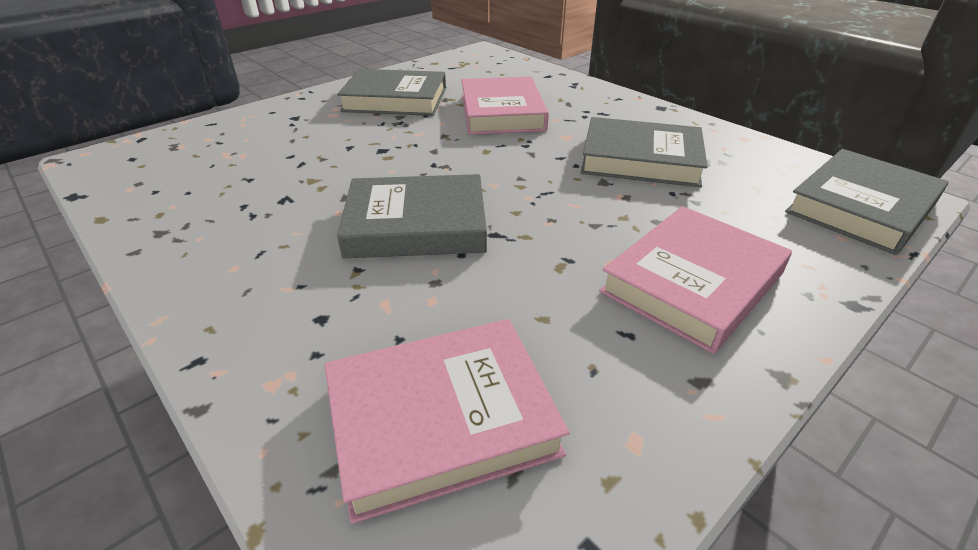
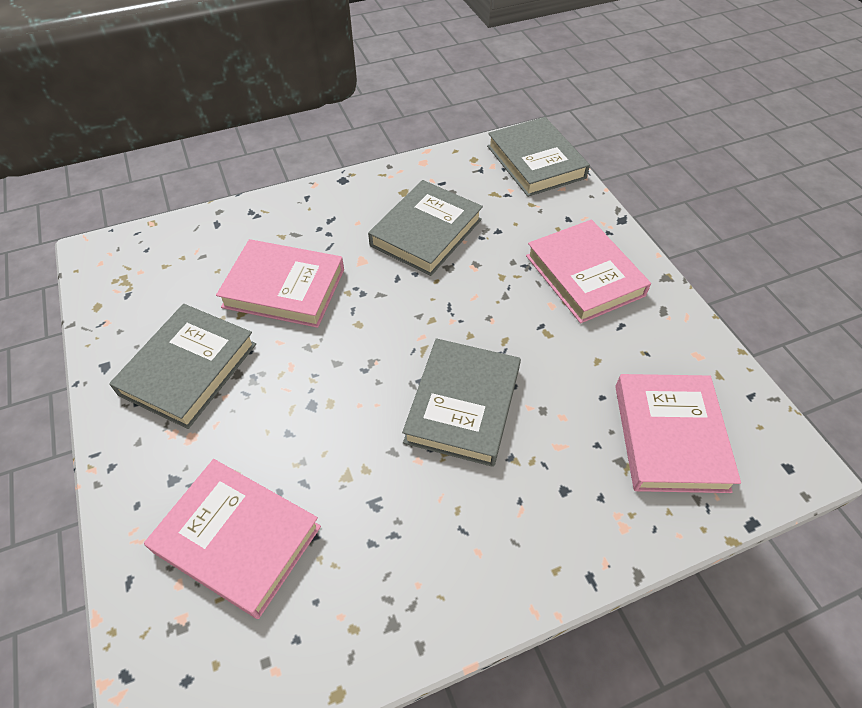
camera: 70 degrees left, 15 degrees up
(245, 149) = (237, 539): none -> pink book

